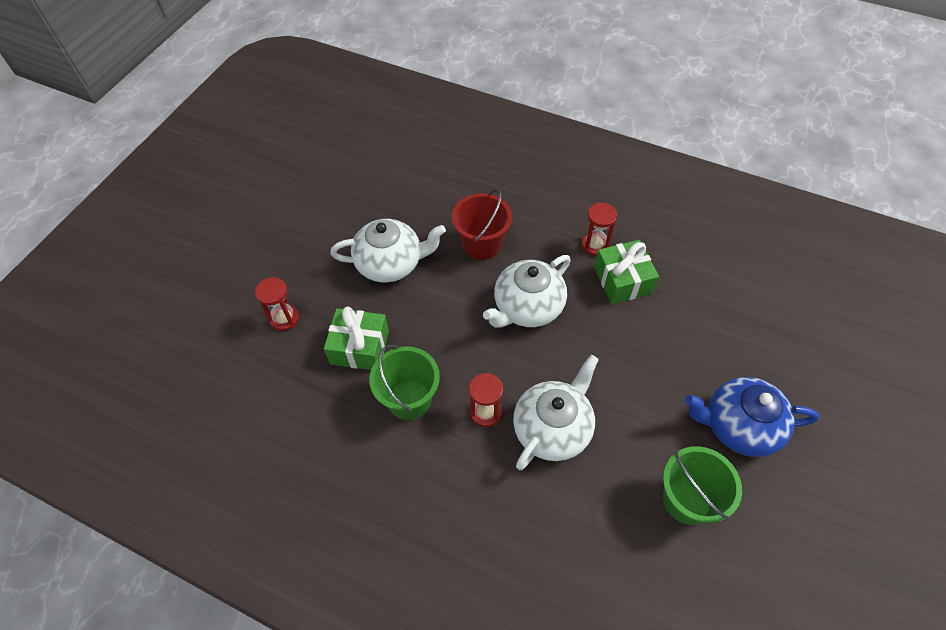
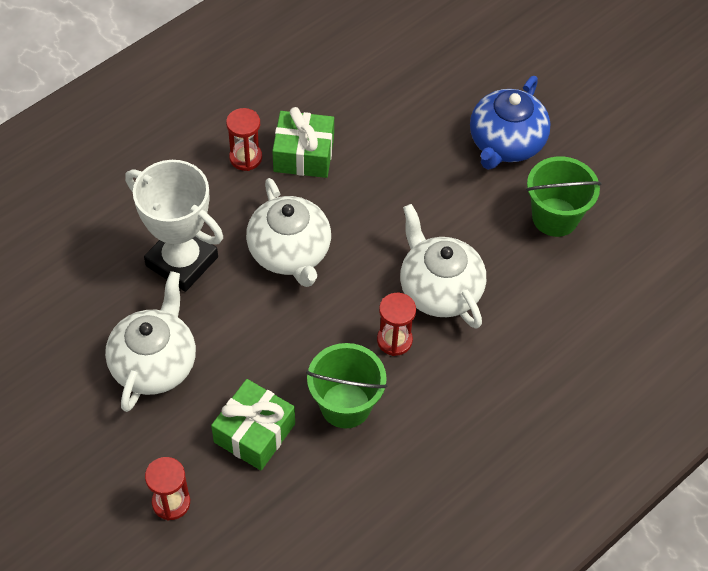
camera: 70 degrees left, 0 degrees up
(482, 244) = (182, 261): red bucket -> white trophy

